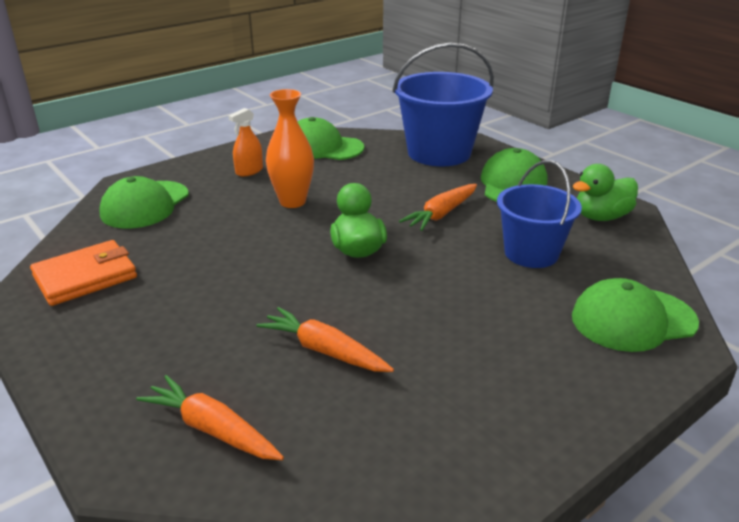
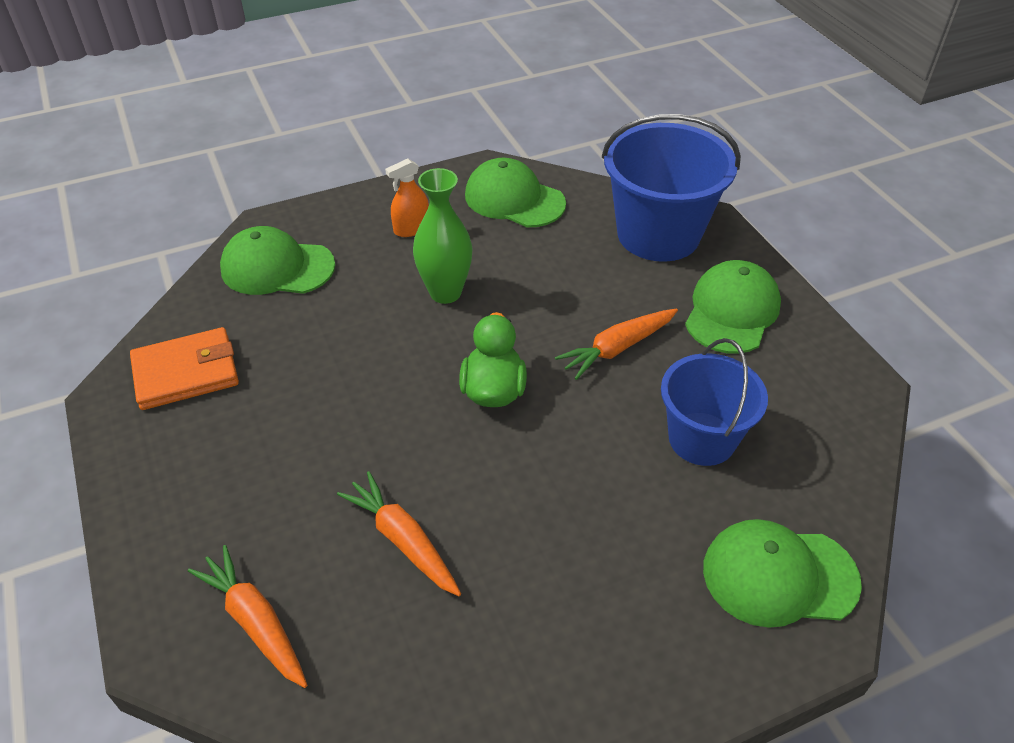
camera: 15 degrees right, 15 degrees up
(145, 205) = (277, 267): green cap -> green cap turned 60 degrees clockwise
(292, 201) = (445, 292): orange vase -> green vase
(601, 217) = (821, 392): green duck -> none

